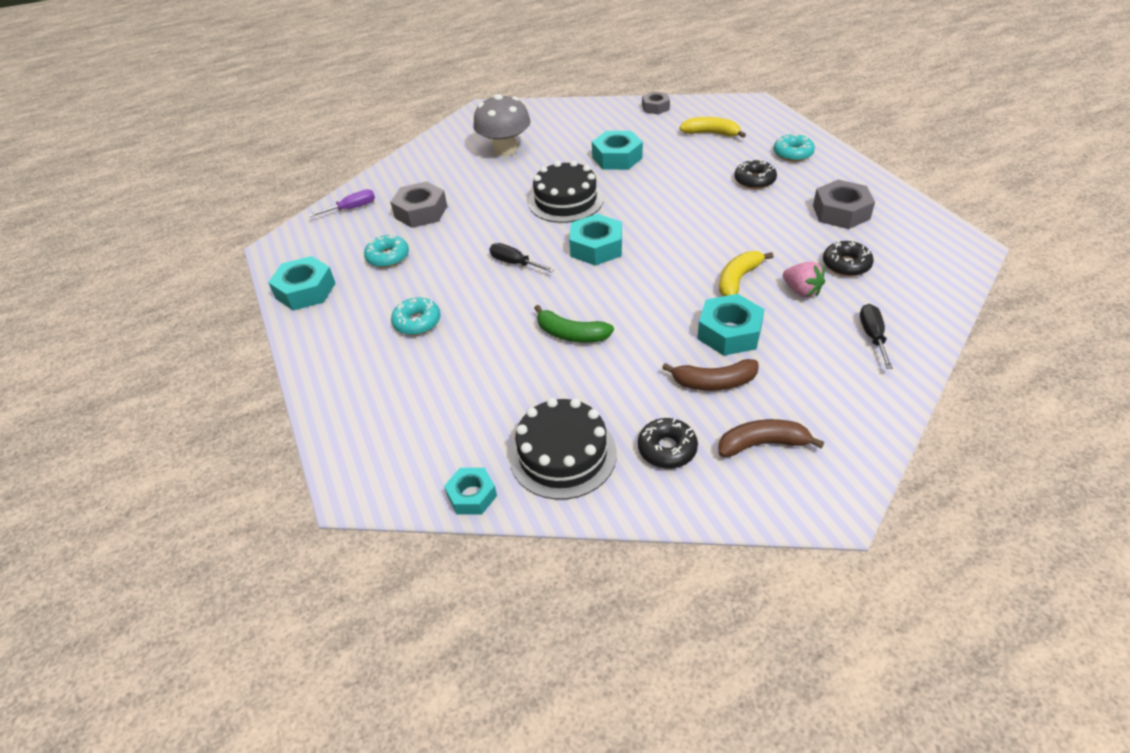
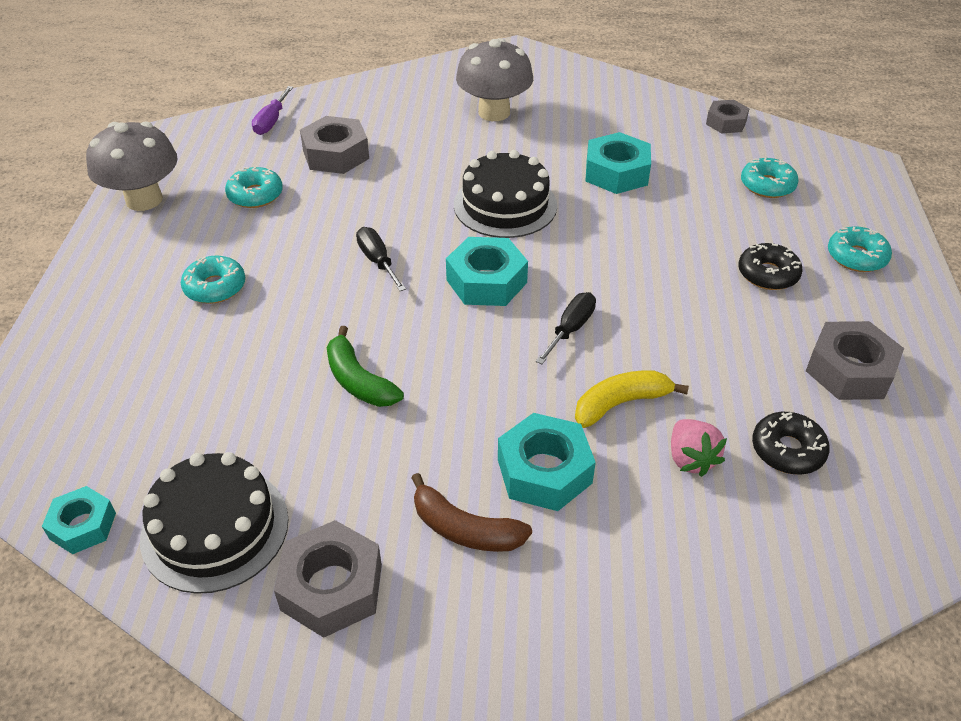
camera: 25 degrees right, 0 degrees up
(305, 290) = (144, 200): turquoise nut -> grey mushroom
(352, 208) = (271, 121): purple screwdriver -> purple screwdriver turned 105 degrees clockwise
(667, 449) = (331, 587): black donut -> grey nut
(711, 133) = (767, 185): yellow banana -> turquoise donut
(762, 444) = (447, 646): brown banana -> none
(872, 336) = (730, 572): black screwdriver -> black screwdriver (570, 329)

